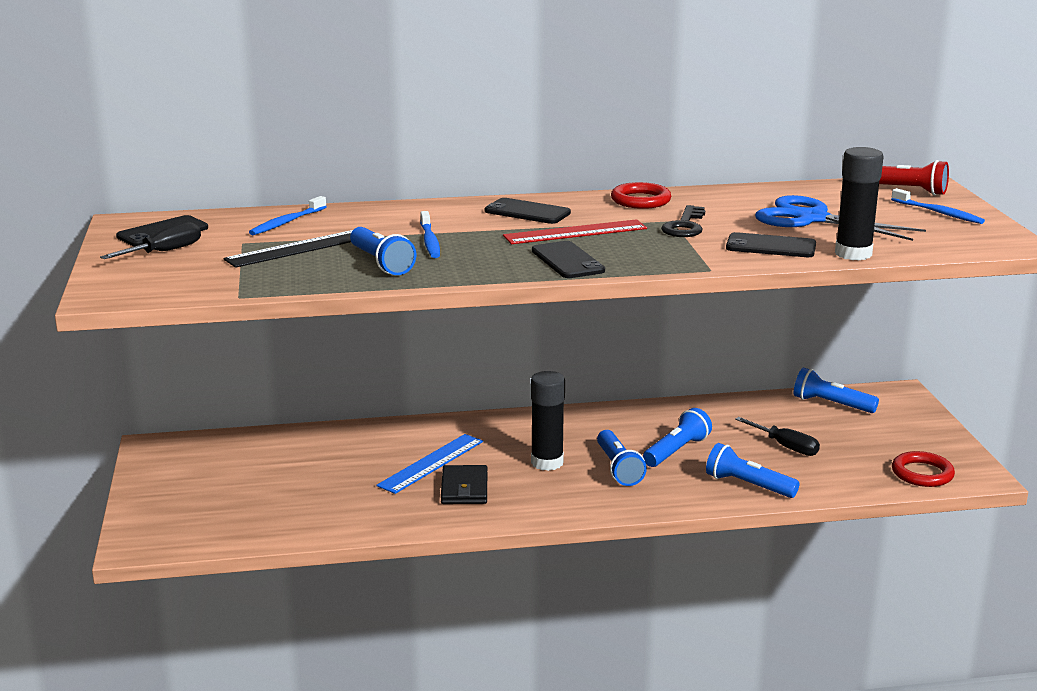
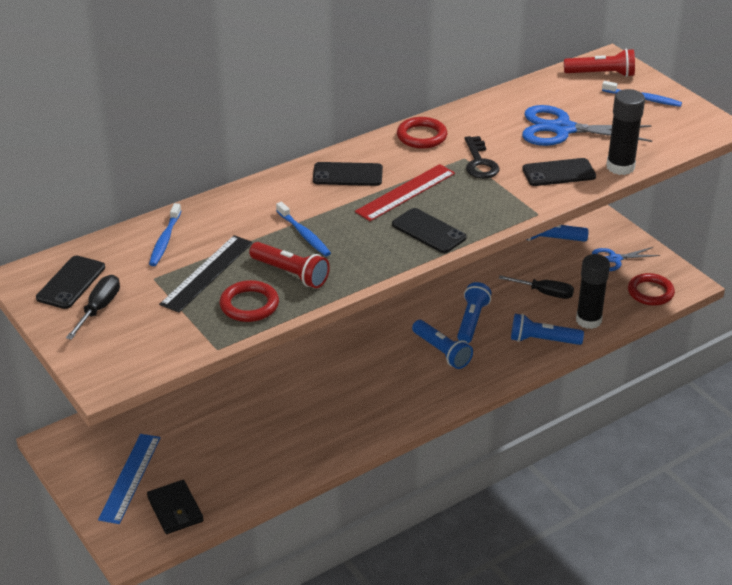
camera: 25 degrees left, 15 degrees up
(311, 275) = (249, 305): none -> red ring
(381, 263) = (290, 274): blue flashlight -> red flashlight
(431, 463) = (299, 390): blue ruler -> blue ruler (130, 478)
(464, 488) = (343, 408): black wallet -> black wallet (175, 509)
(547, 462) = (386, 362): black glue stick -> black glue stick (588, 320)
(898, 436) = (614, 259): none -> blue scissors

